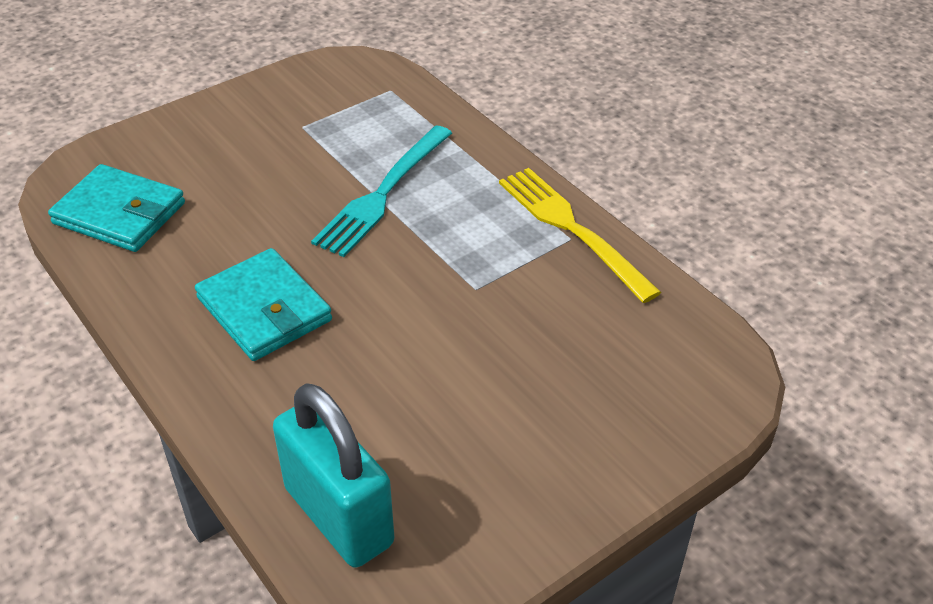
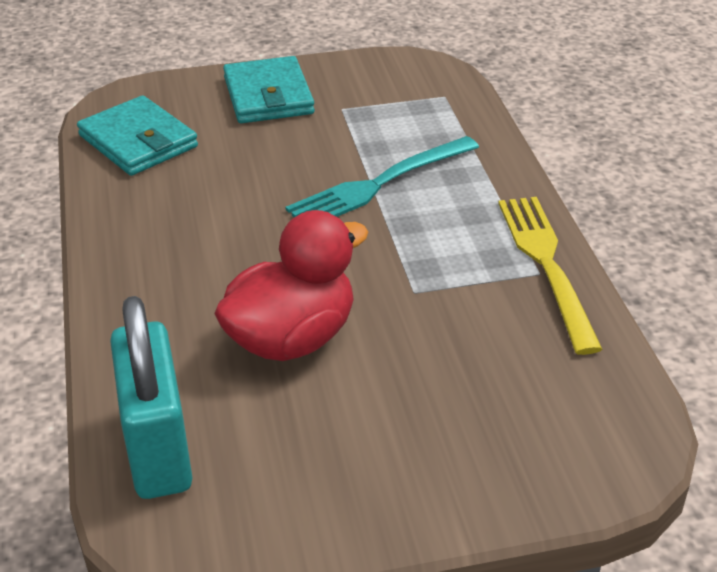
camera: 25 degrees right, 5 degrees down
(264, 309) = (207, 253): turquoise wallet -> turquoise wallet (268, 96)
(395, 368) = (291, 338): none -> red duck

